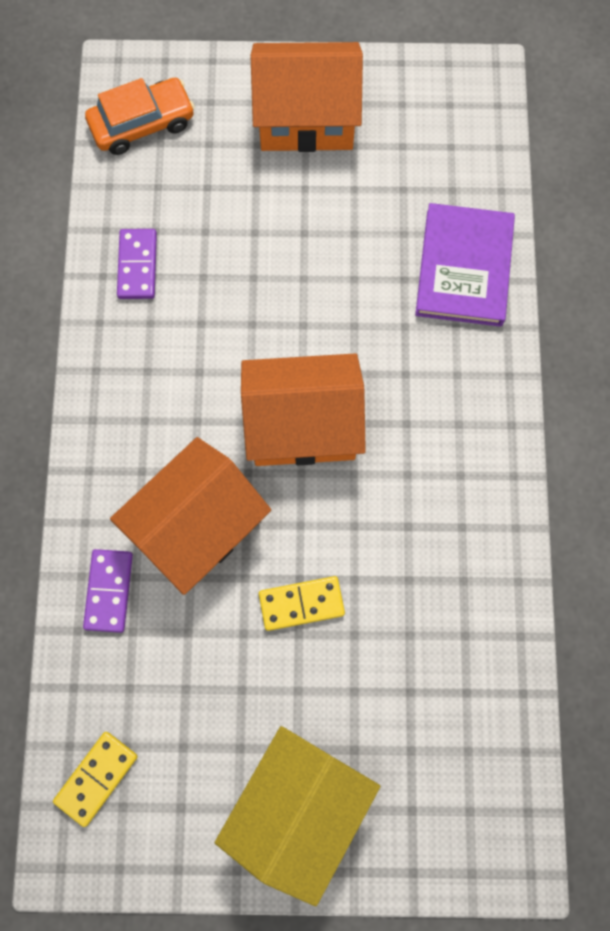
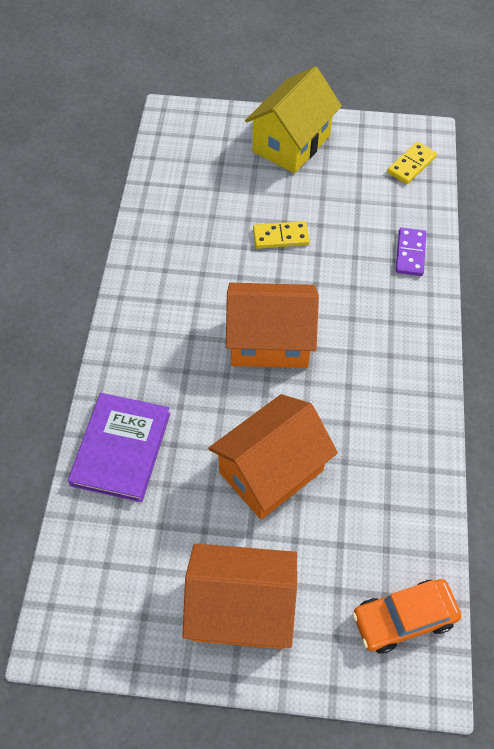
camera: 175 degrees left, 15 degrees down
(137, 265) = (401, 476): purple domino -> none
(197, 527) = (350, 284): orange house -> orange house (271, 471)

